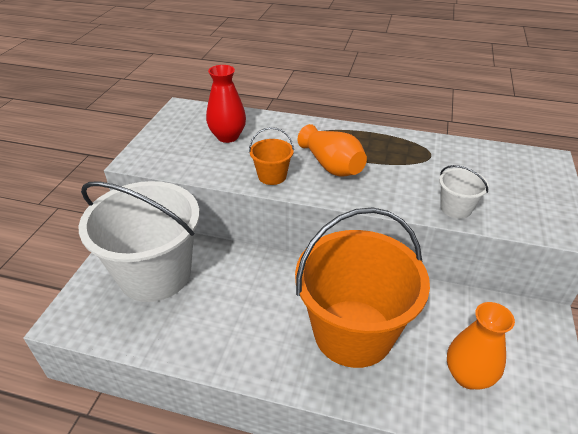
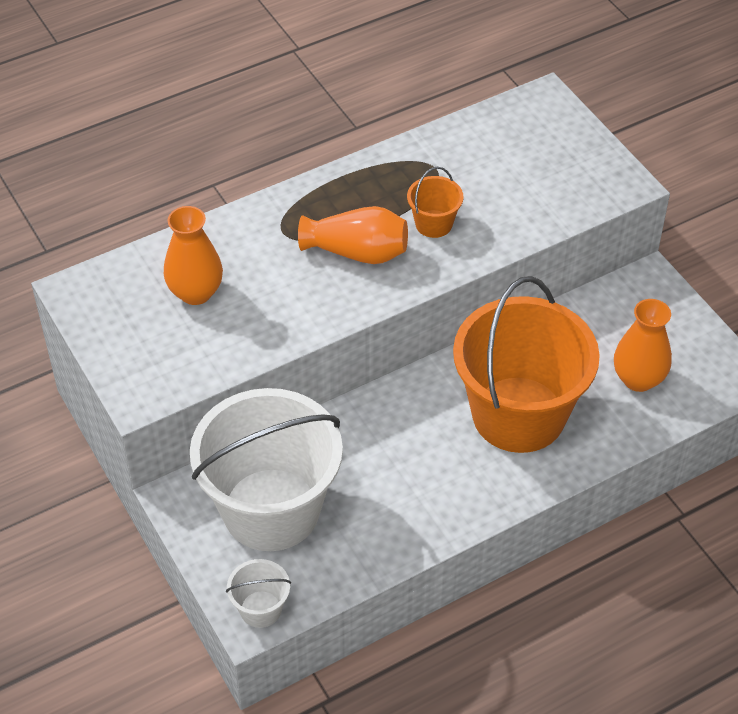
camera: 45 degrees left, 10 degrees up
(227, 136) = (195, 292): red vase -> orange vase
(272, 176) = (315, 309): orange bucket -> orange bucket (434, 224)
(456, 208) = (522, 222): white bucket -> white bucket (260, 609)

